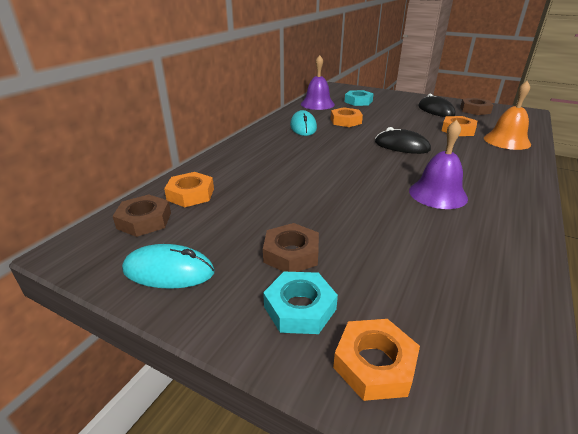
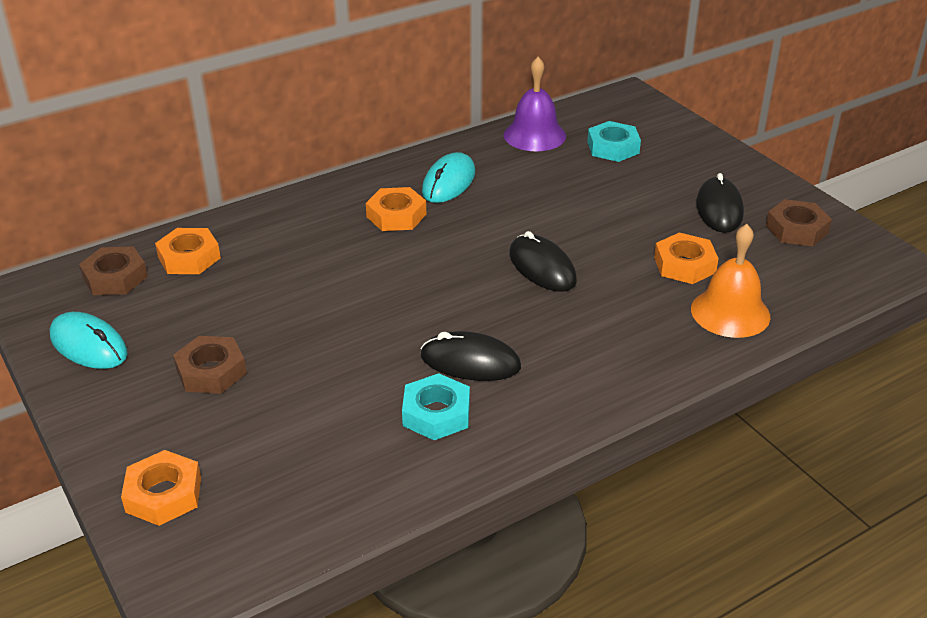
camera: 30 degrees right, 5 degrees up
(300, 308) = (159, 426): turquoise nut -> turquoise nut (436, 413)
(345, 121) = (528, 189): orange nut -> orange nut (396, 215)
(438, 194) = (470, 362): purple bell -> black mouse

